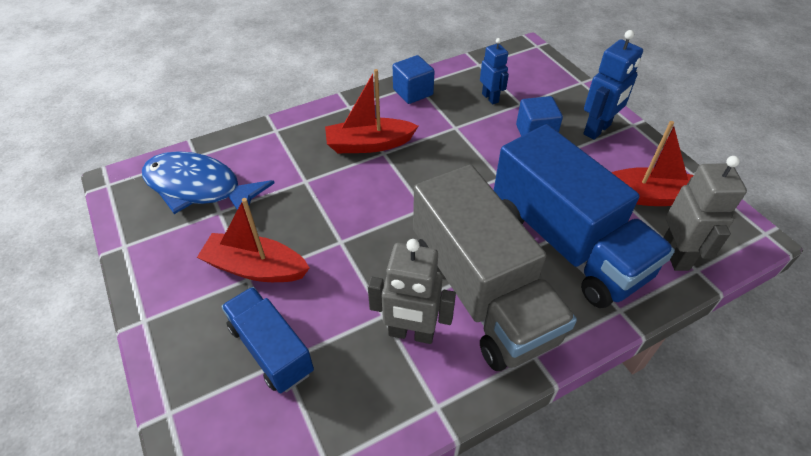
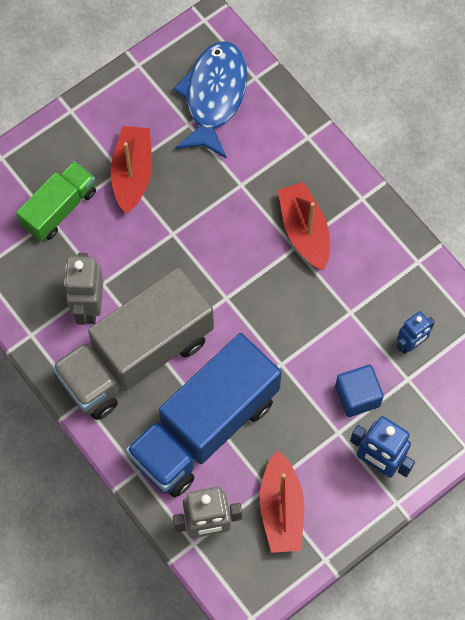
camera: 80 degrees right, 20 degrees up
(271, 349) = (59, 208): blue truck -> green truck
(413, 92) = (402, 259): blue cube -> none

